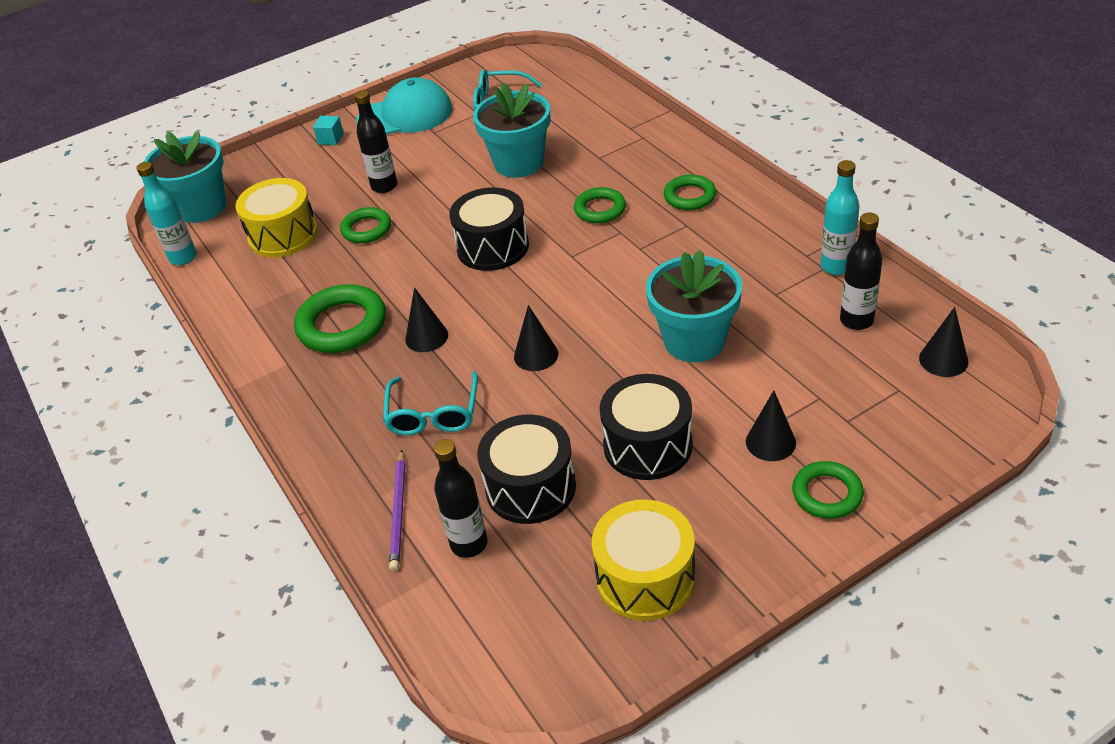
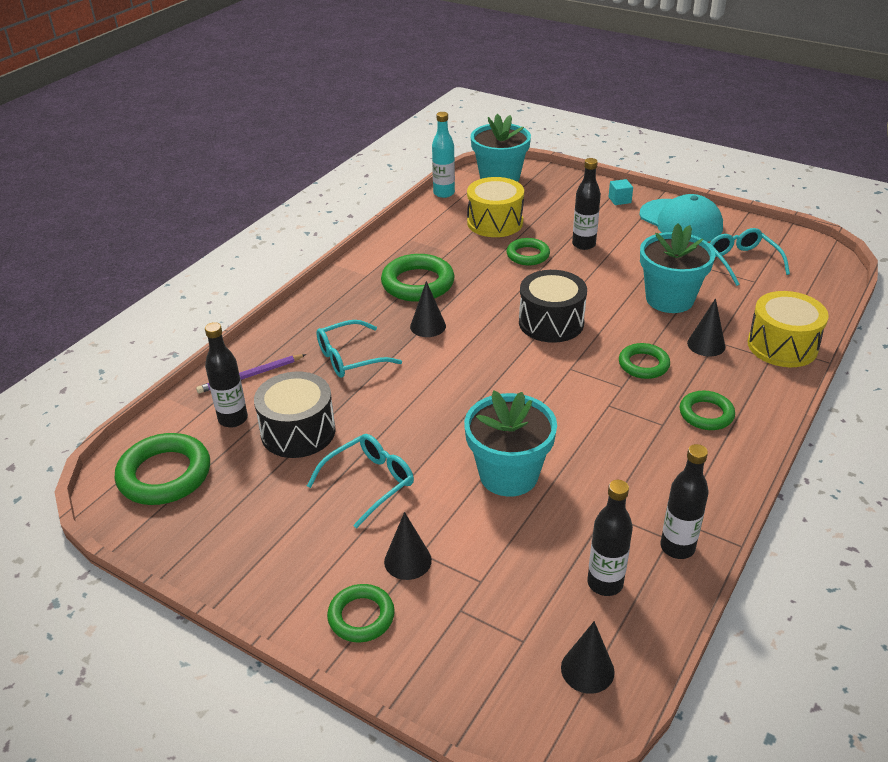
camera: 60 degrees right, 5 degrees down
(527, 629) = (164, 474): none -> green ring
(536, 355) = (439, 388): black cone -> black cone (706, 344)
(645, 578) = (230, 523): yellow drum -> yellow drum (782, 346)
(647, 445) = (369, 483): black drum -> turquoise glasses
(836, 266) = (677, 547): turquoise bottle -> black bottle

